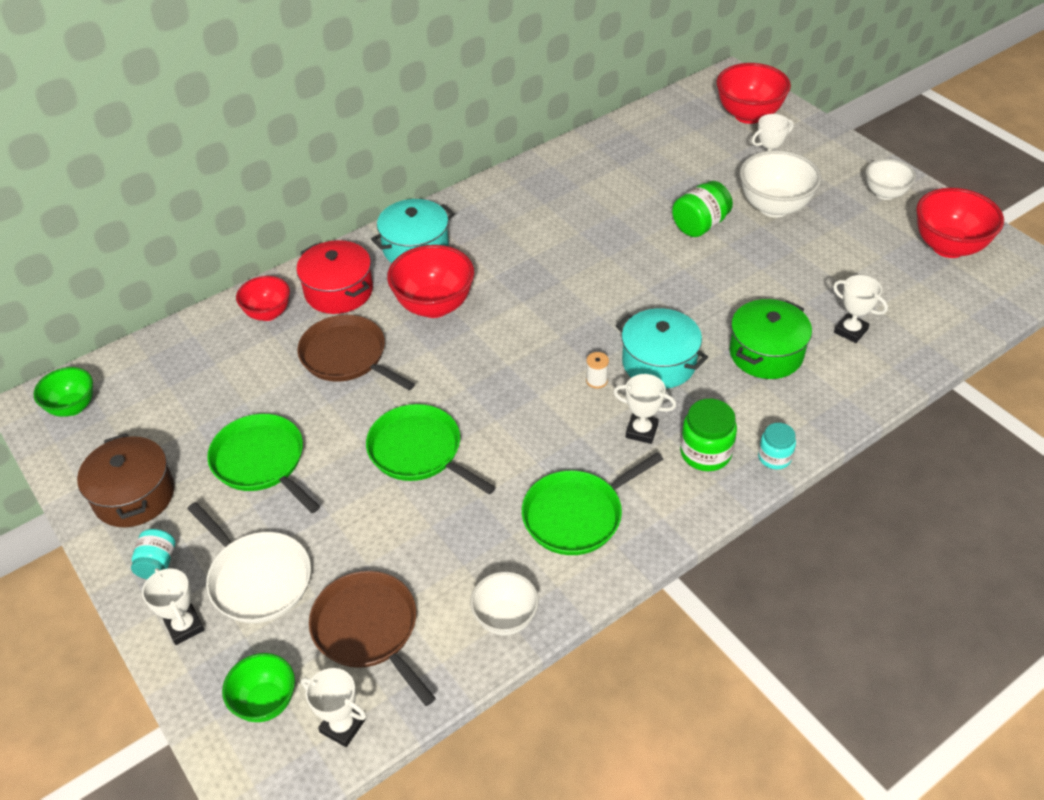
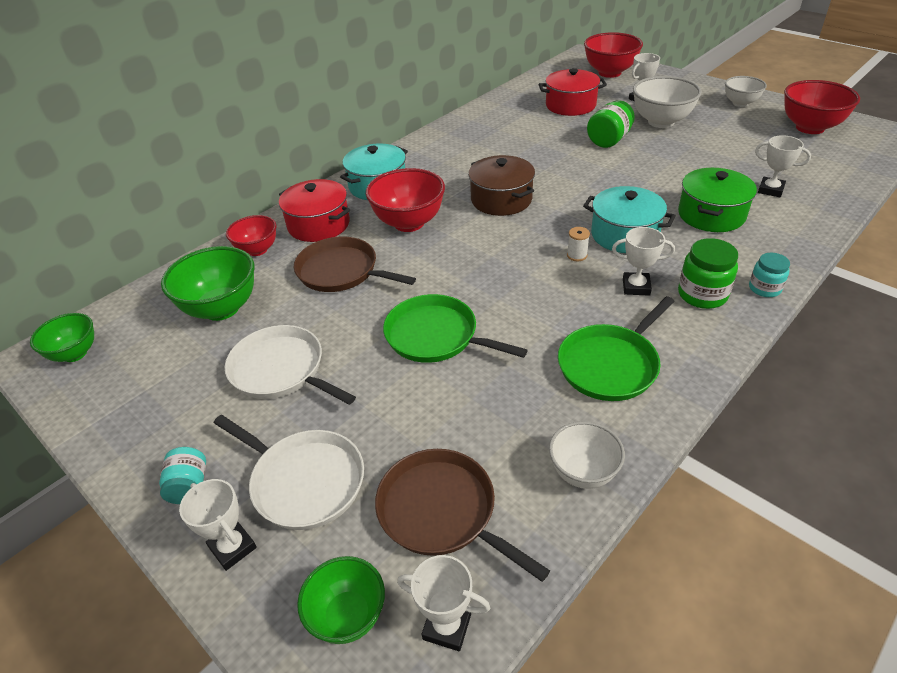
camera: 10 degrees left, 5 degrees down
(134, 495) = (152, 423): brown pot -> brown pot (501, 200)
(218, 380) = (221, 309): none -> green bowl
(262, 462) = (281, 370): green pan -> white pan
(678, 162) = (570, 105): none -> red pot

